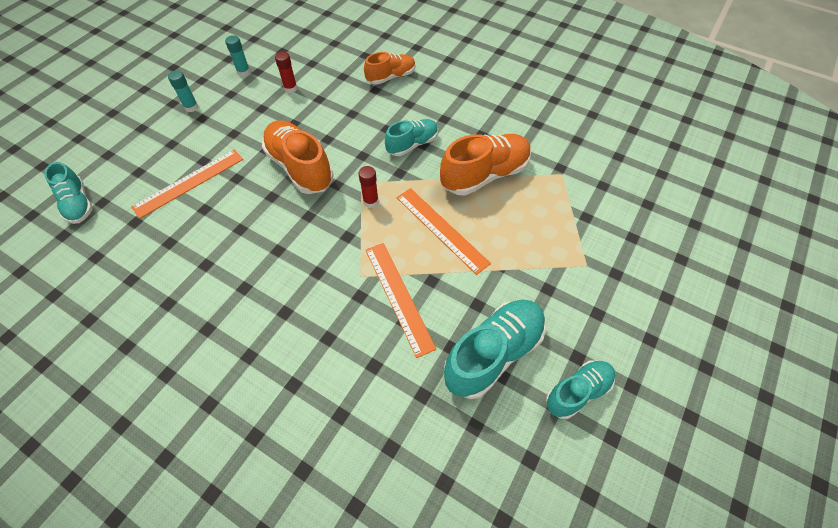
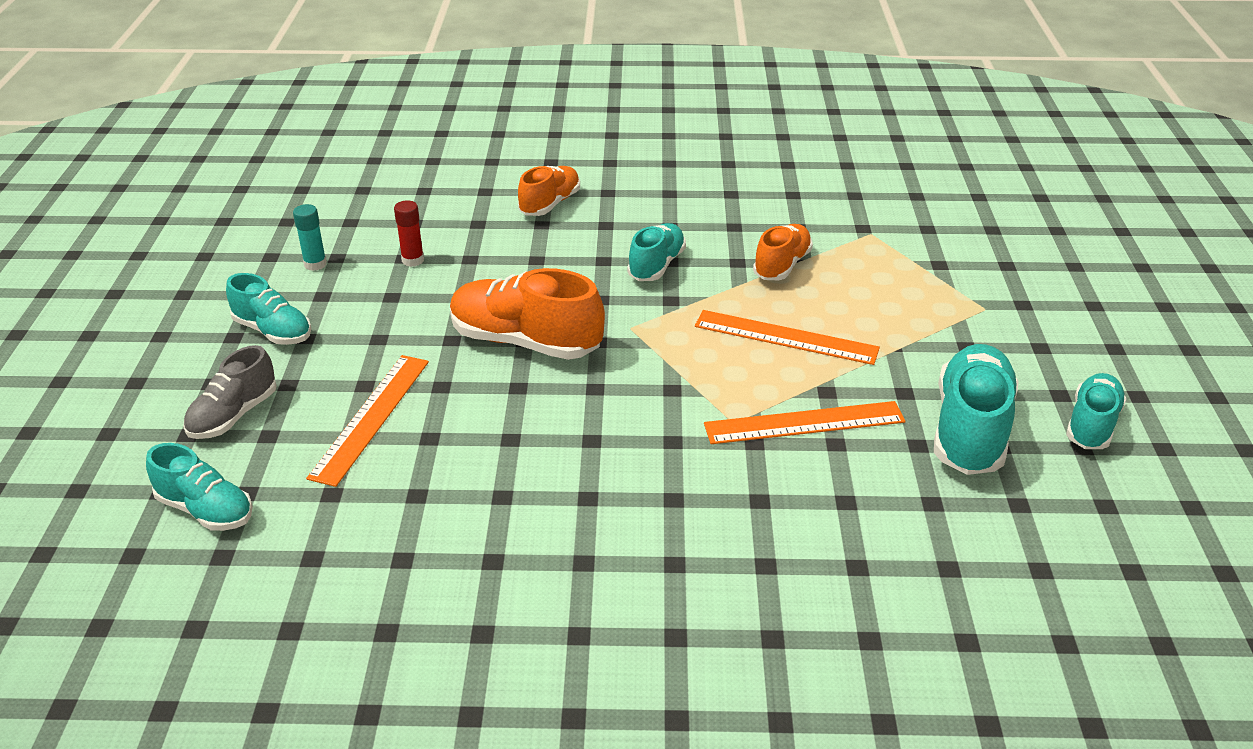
camera: 30 degrees left, 20 degrees down
(133, 152) = (233, 415): none -> grey shoe
(191, 107) = (273, 331): turquoise glue stick -> turquoise shoe
(371, 201) = (665, 342): red glue stick -> none
(399, 297) = (804, 423): orange ruler -> orange ruler turned 45 degrees counterclockwise
(485, 175) = (782, 265): orange shoe -> orange shoe, size x0.62

